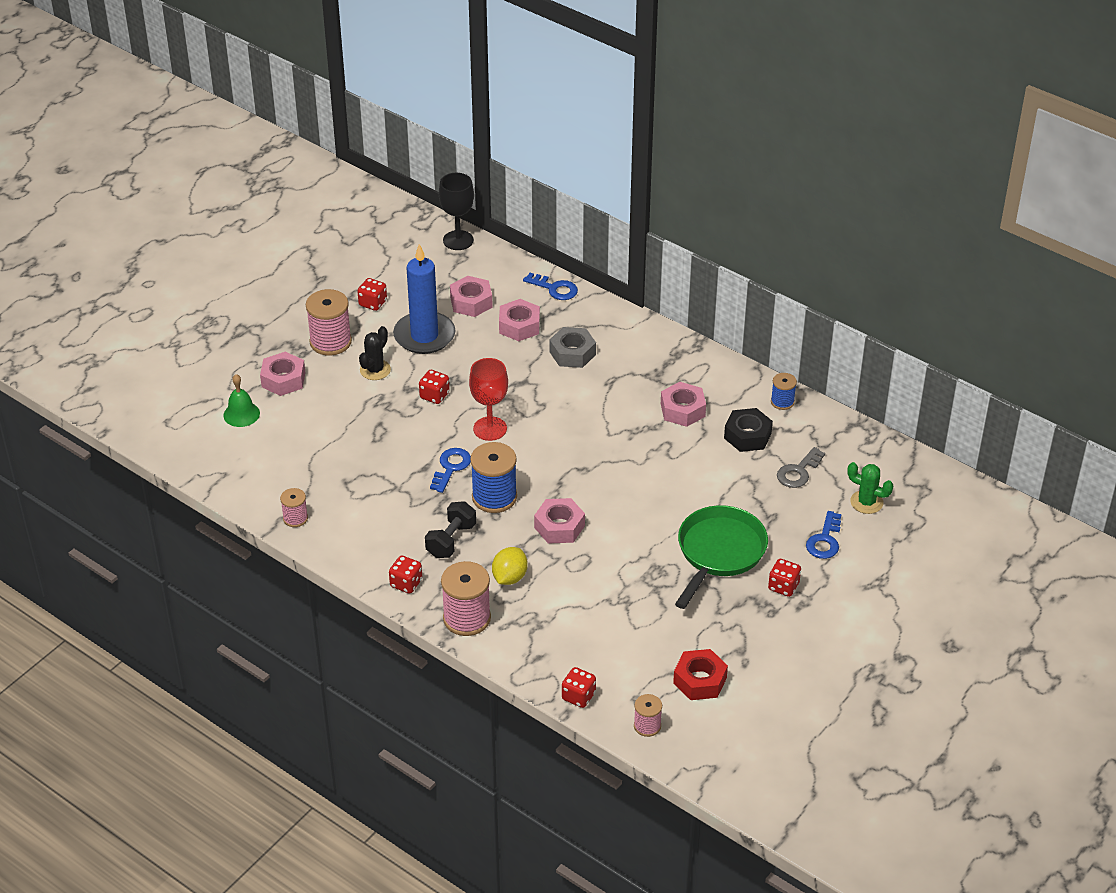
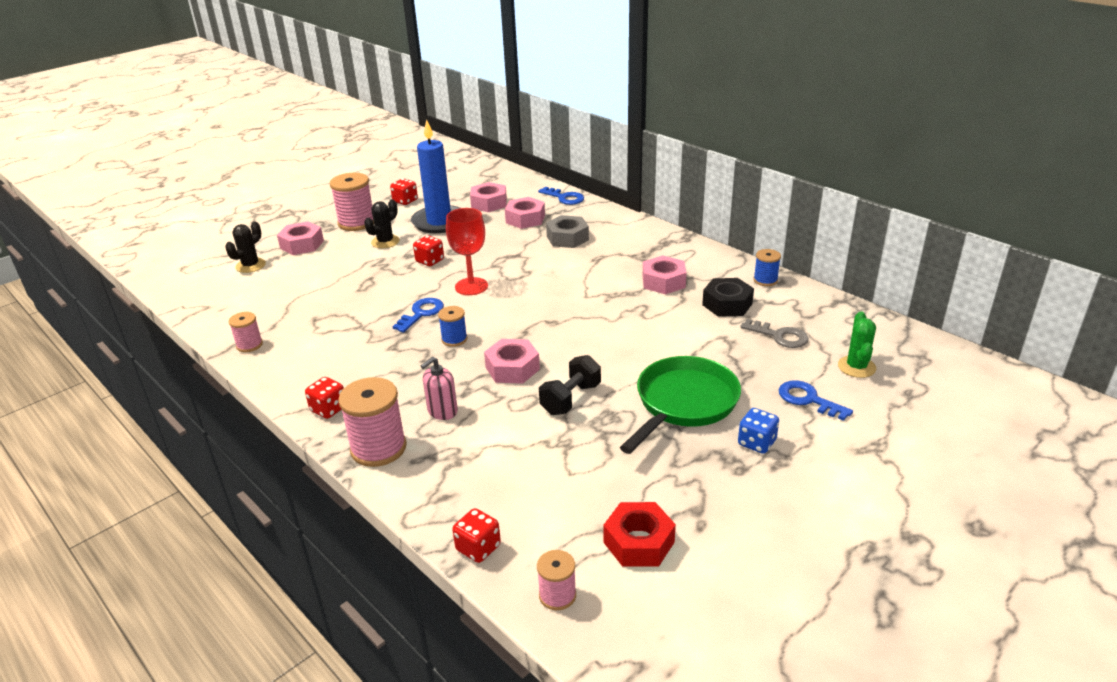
camera: 10 degrees right, 10 degrees down
(241, 414) = (250, 265): green bell -> black cactus
(451, 540) = (394, 373): black dumbbell -> black dumbbell (571, 399)
(458, 240) = (493, 168): black goblet -> none
(494, 497) = (454, 339): blue spool -> blue spool, size x0.55
(509, 577) = (442, 411): yellow lemon -> pink soap dispenser
(783, 586) = (756, 443): red dice -> blue dice
(798, 472) = (779, 336): grey key -> grey key turned 105 degrees counterclockwise
(825, 540) = (808, 399): blue key -> blue key turned 105 degrees clockwise
(866, 502) = (856, 367): green cactus -> green cactus turned 60 degrees clockwise

